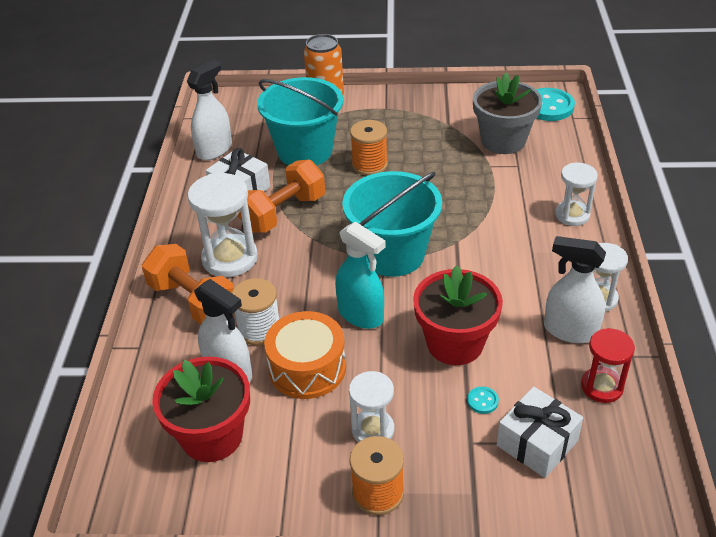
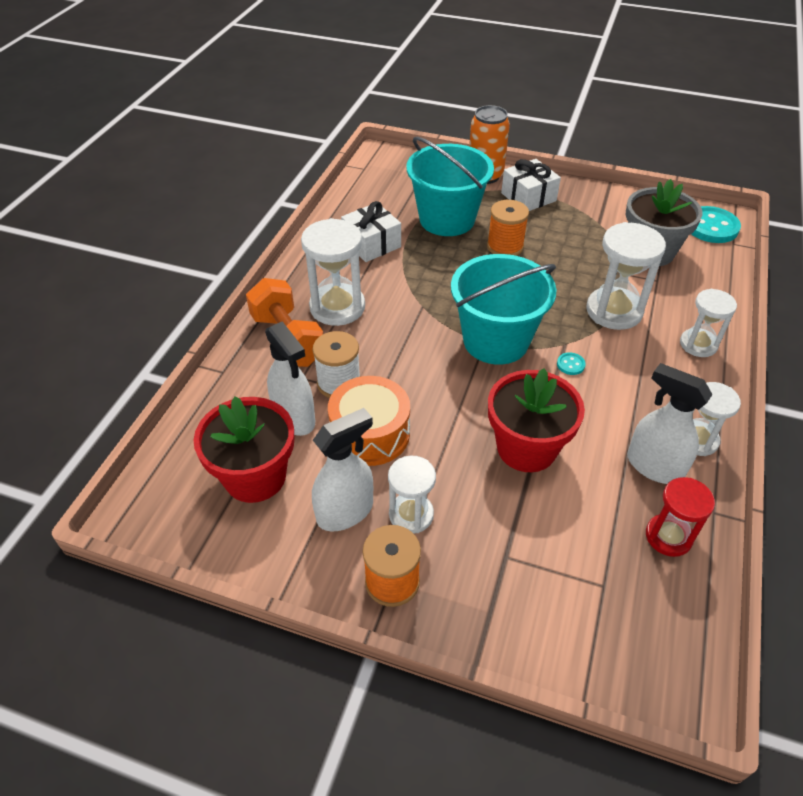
camera: 15 degrees right, 5 degrees up
(215, 150) = (362, 201): white spray bottle -> white spray bottle (345, 512)
(283, 213) = (404, 275): orange dumbbell -> none
(361, 315) = (442, 394): turquoise spray bottle -> none
(482, 401) = (534, 516): turquoise button -> turquoise button (570, 364)
(489, 202) = (614, 311): none -> white hourglass
(537, 443) = (576, 578): white gift -> white gift (528, 197)

